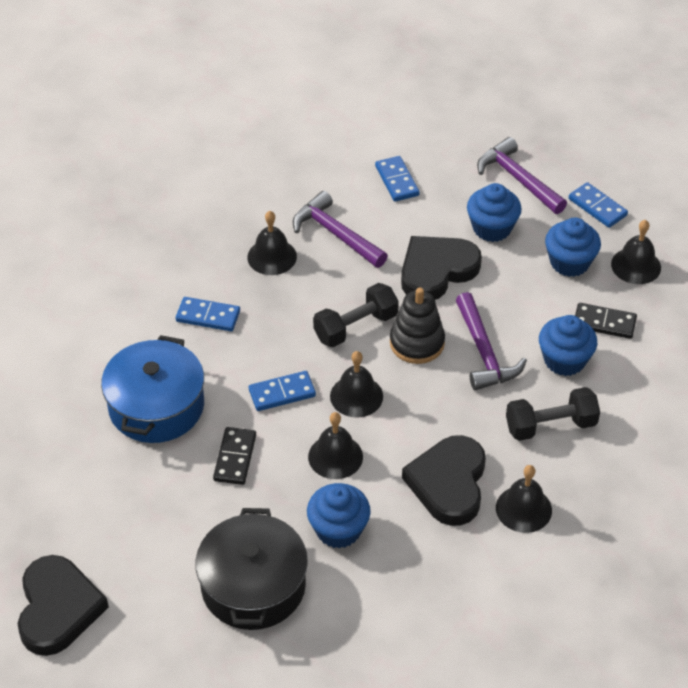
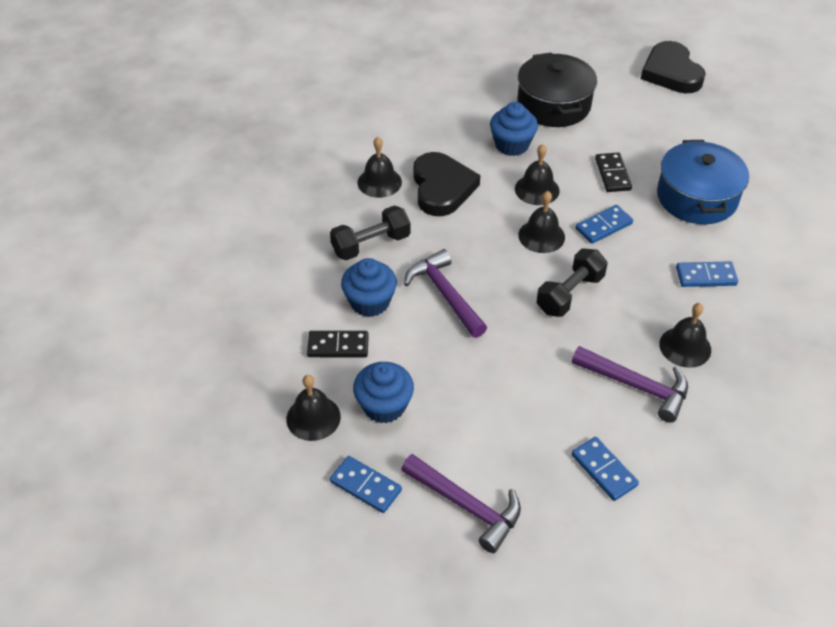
camera: 165 degrees right, 0 degrees up
(417, 343) = (508, 290): black stacking toy -> none
(436, 270) = (517, 367): black heart -> none
(492, 228) = (477, 430): blue cupcake -> none

